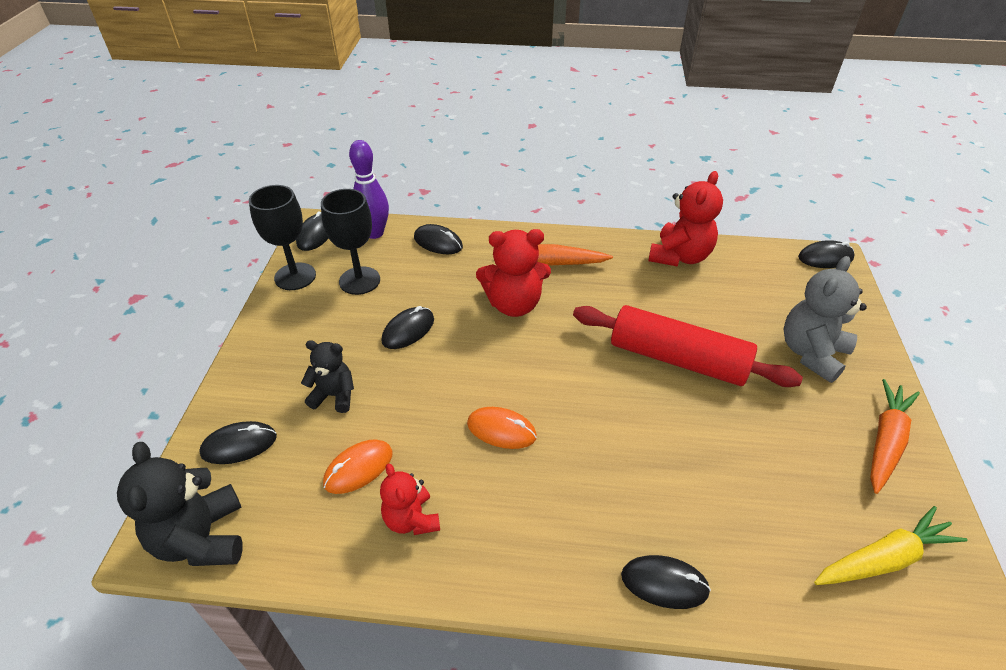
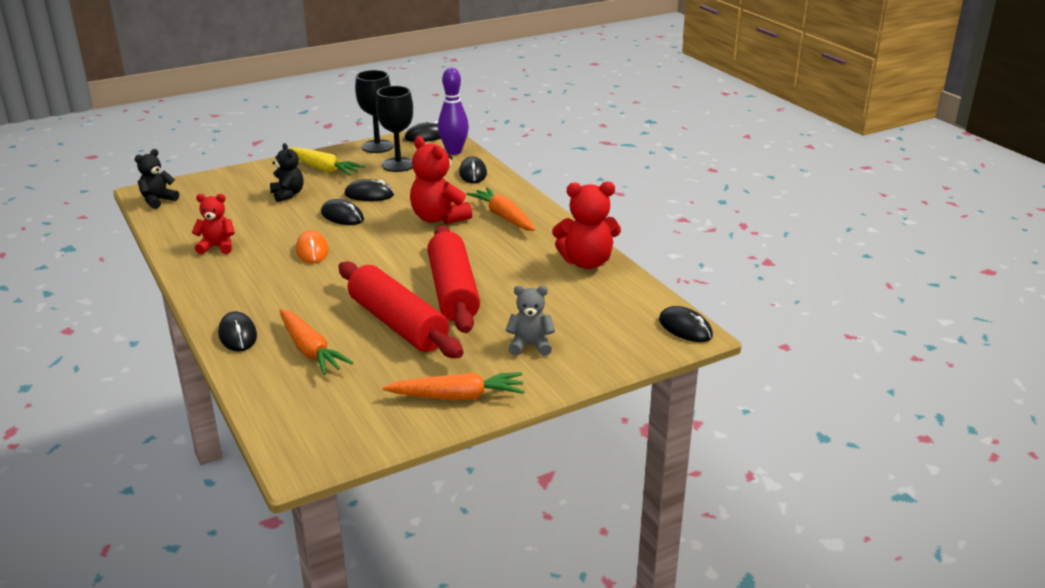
camera: 55 degrees right, 15 degrees down
(202, 538) = (158, 201): black teddy bear -> black teddy bear, size x0.63
(239, 445) = (225, 185): black mouse -> black mouse (342, 216)
(358, 468) = (239, 220): orange mouse -> none
(411, 519) = (217, 247): red teddy bear -> red teddy bear turned 60 degrees clockwise
(720, 426) = (397, 324): none -> red rolling pin
(738, 523) = (310, 350): none -> orange carrot
(811, 353) = (530, 345): grey teddy bear -> grey teddy bear, size x0.63
(883, 558) = (329, 413): yellow carrot -> yellow carrot (323, 169)

